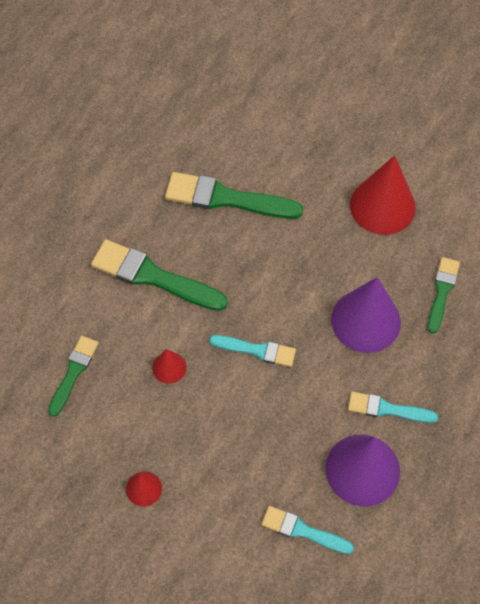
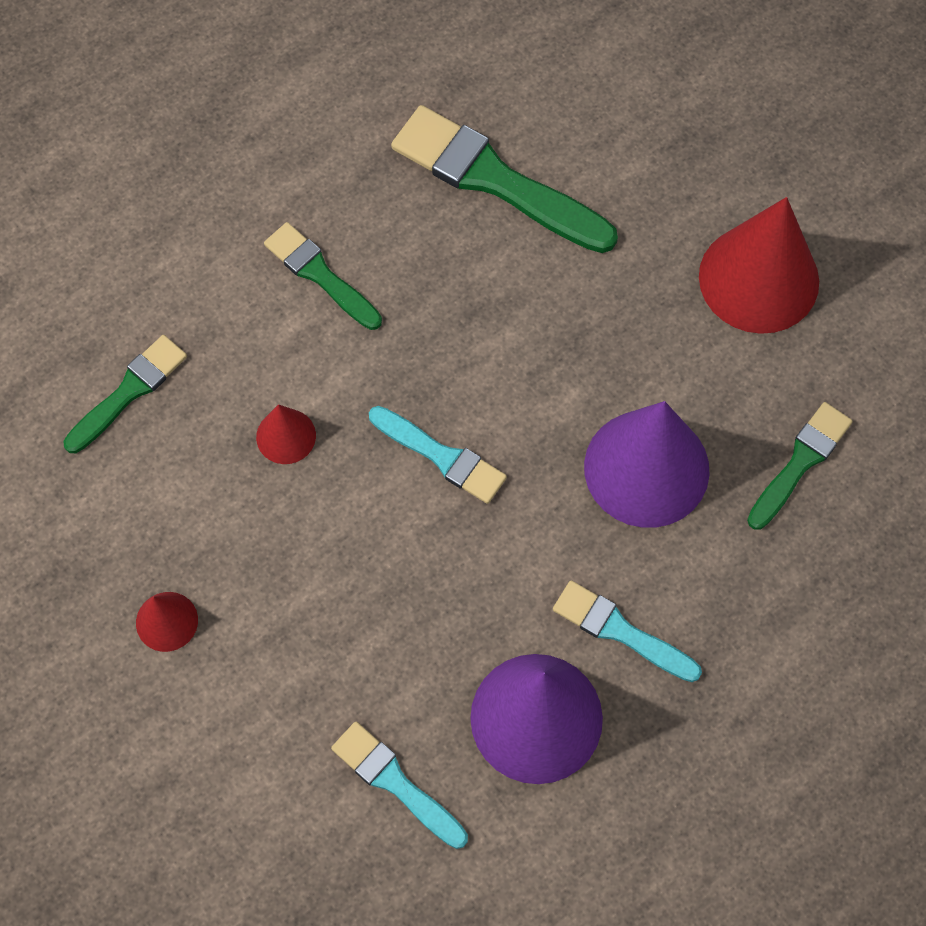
camera: 20 degrees right, 5 degrees up
(153, 277) = (320, 275): green brush -> green brush, size x0.59

